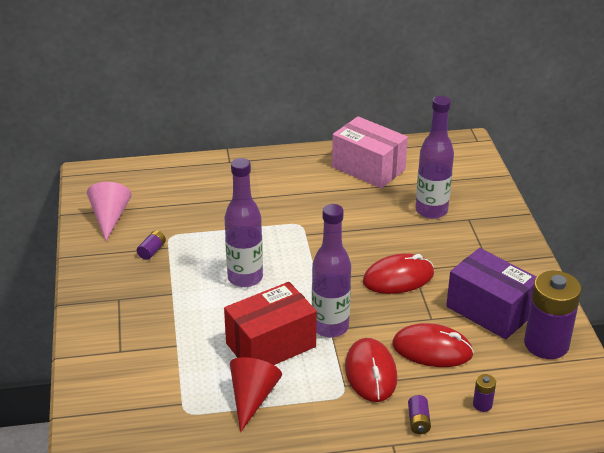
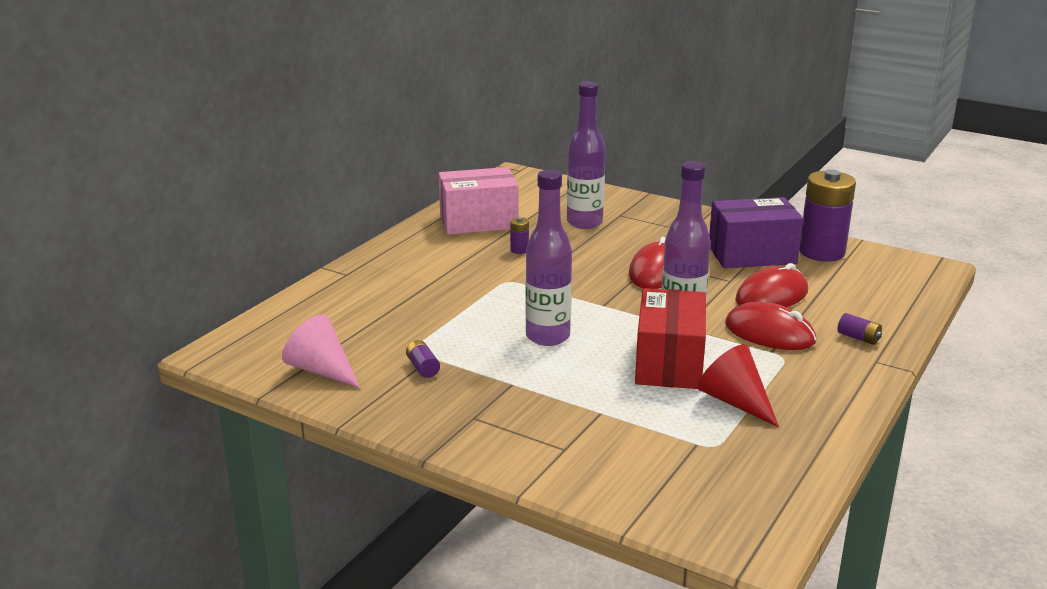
camera: 50 degrees left, 10 degrees down
(482, 404) = (867, 304): purple battery -> purple battery (519, 250)

